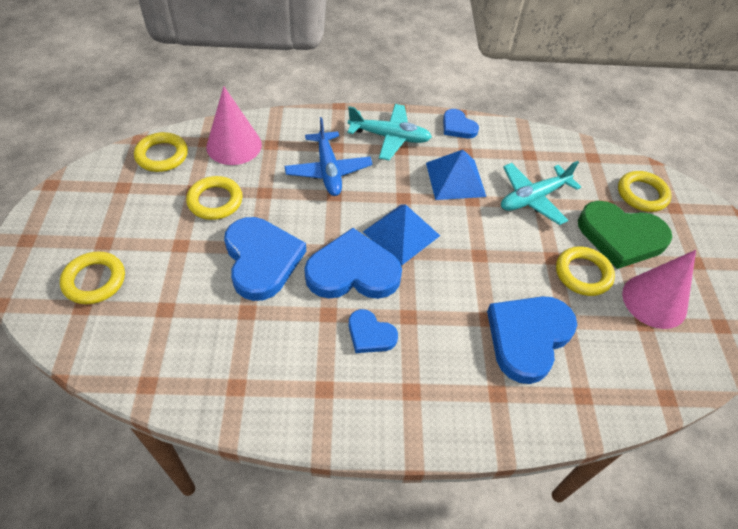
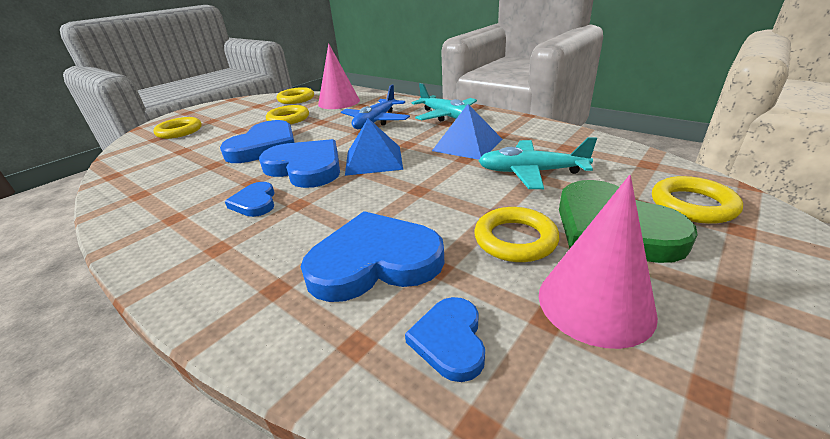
camera: 45 degrees right, 20 degrees down
(458, 126) = (514, 121): blue heart -> blue heart (450, 340)

